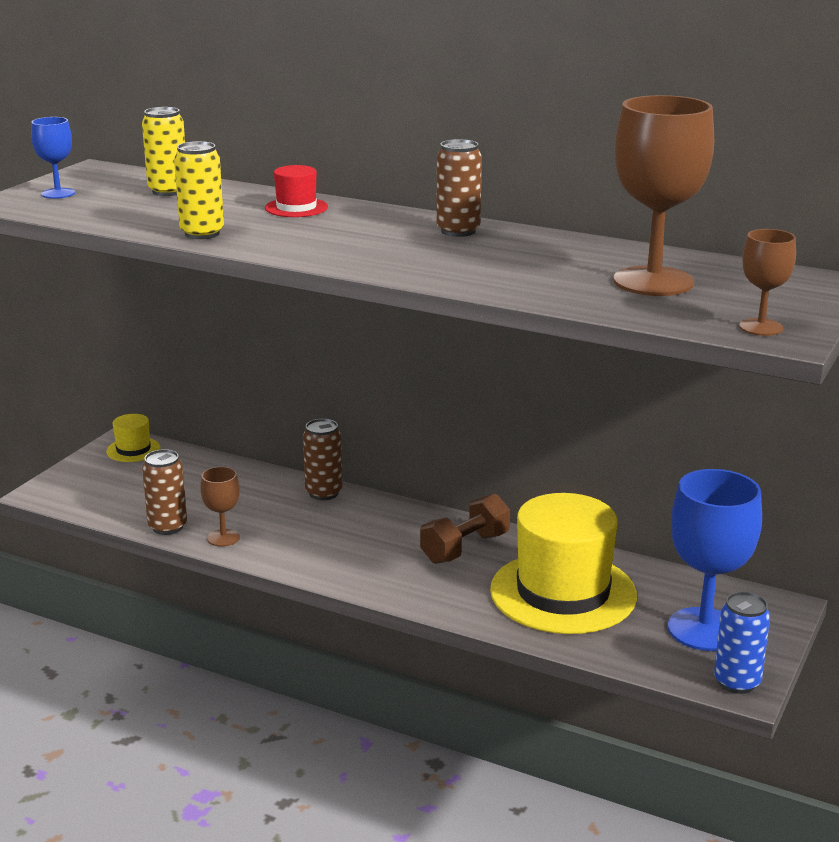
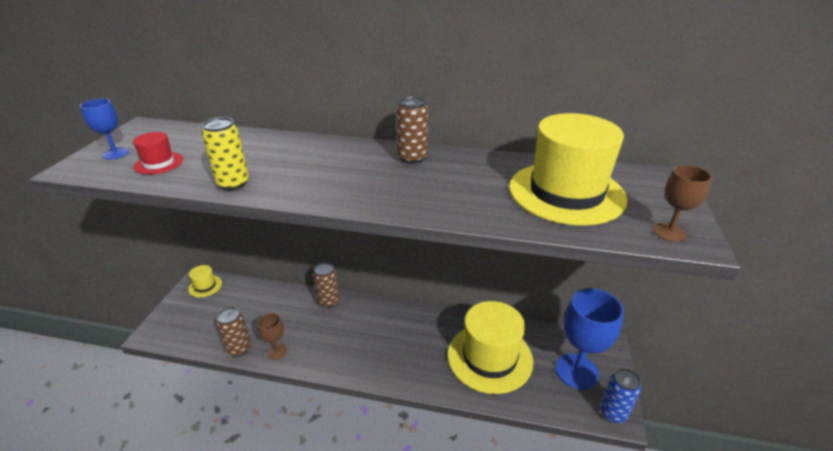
camera: 15 degrees left, 10 degrees up
(168, 191) = (199, 142): yellow can -> none
(296, 208) = (294, 148): red hat -> red hat (159, 163)
(465, 548) = (423, 331): brown dumbbell -> none
(653, 282) = (566, 193): brown goblet -> yellow hat

